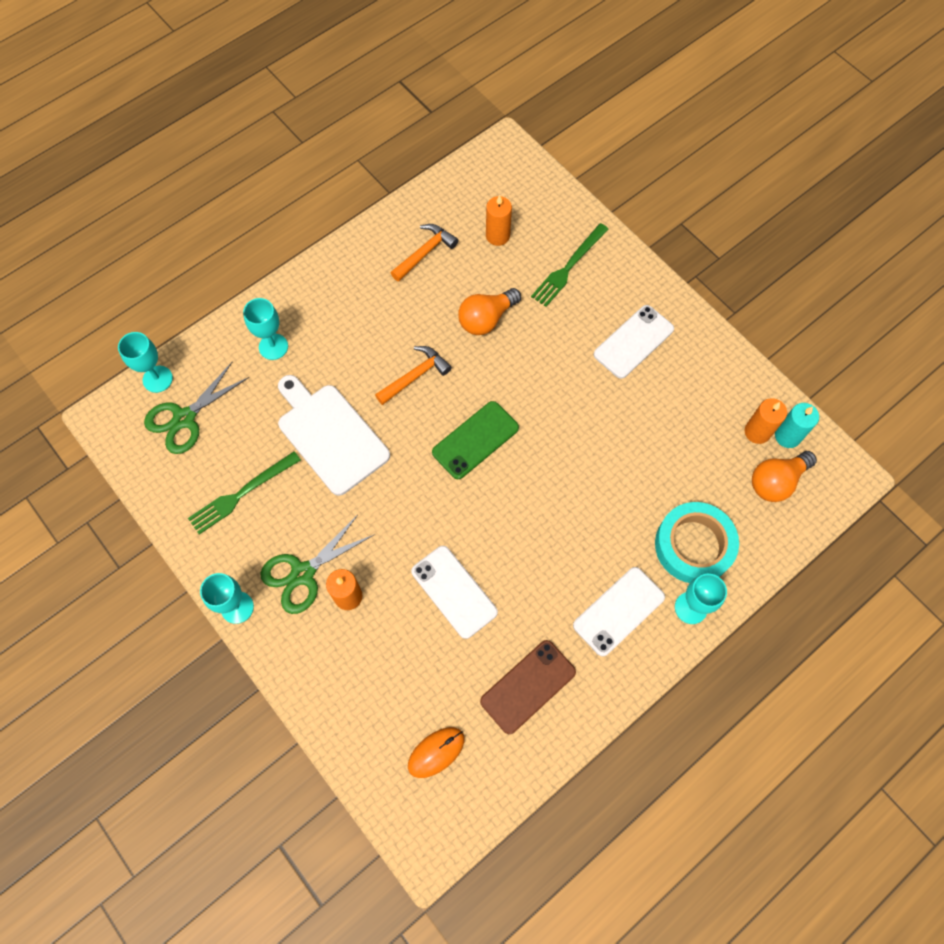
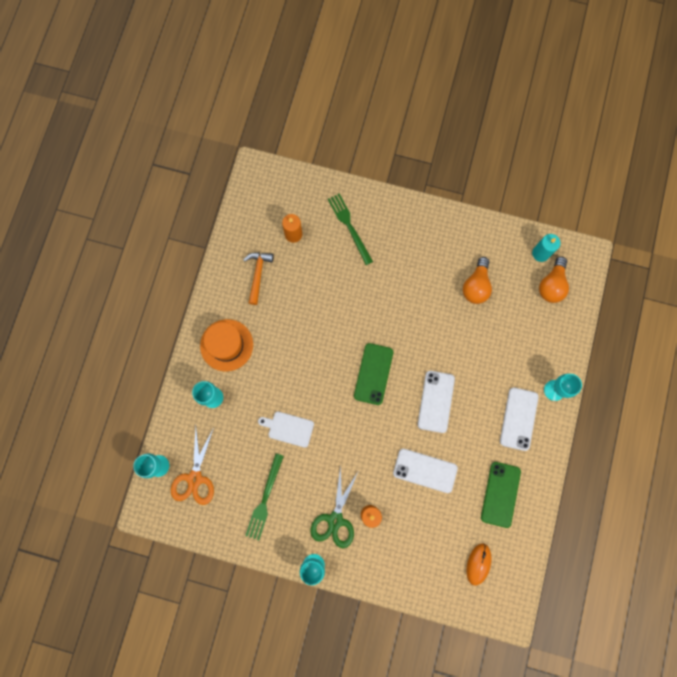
camera: 35 degrees left, 10 degrees up
(184, 418) = (195, 478): green scissors -> orange scissors
(330, 435) = (288, 428): white cutting board -> white cutting board, size x0.56
(332, 303) = (226, 345): none -> orange hat
(415, 376) = (310, 358): orange hammer -> none
(486, 319) = (325, 293): orange light bulb -> orange light bulb (476, 286)
(528, 686) = (500, 494): brown phone -> green phone
(569, 266) = (350, 227): green fork -> green fork turned 150 degrees clockwise
(633, 342) = (419, 251): white phone -> white phone (436, 401)
(694, 545) = (533, 353): turquoise tape -> none
(757, 432) = (523, 262): orange candle -> none

